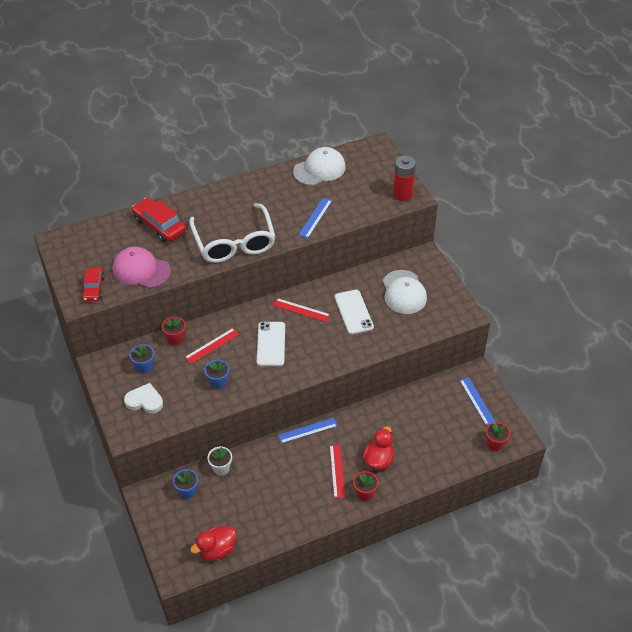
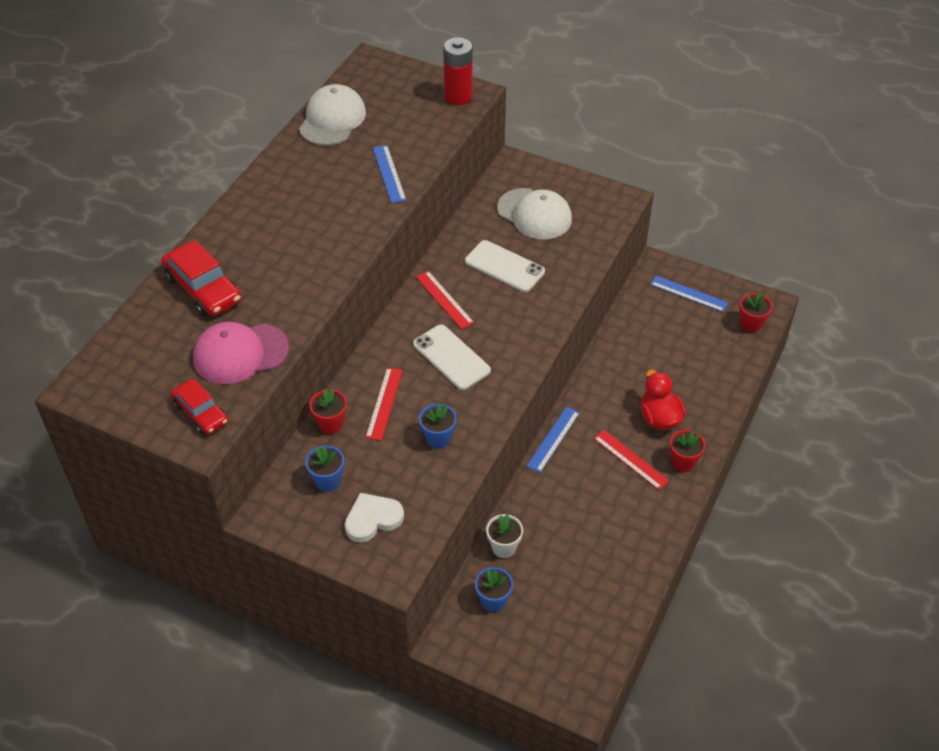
camera: 40 degrees left, 0 degrees up
(159, 225) = (203, 289): red car -> red car turned 135 degrees counterclockwise
(216, 550) = (597, 639): red duck -> none
(234, 242) = (323, 254): white glasses -> none
(301, 310) = (444, 299): red ruler -> red ruler turned 75 degrees clockwise

